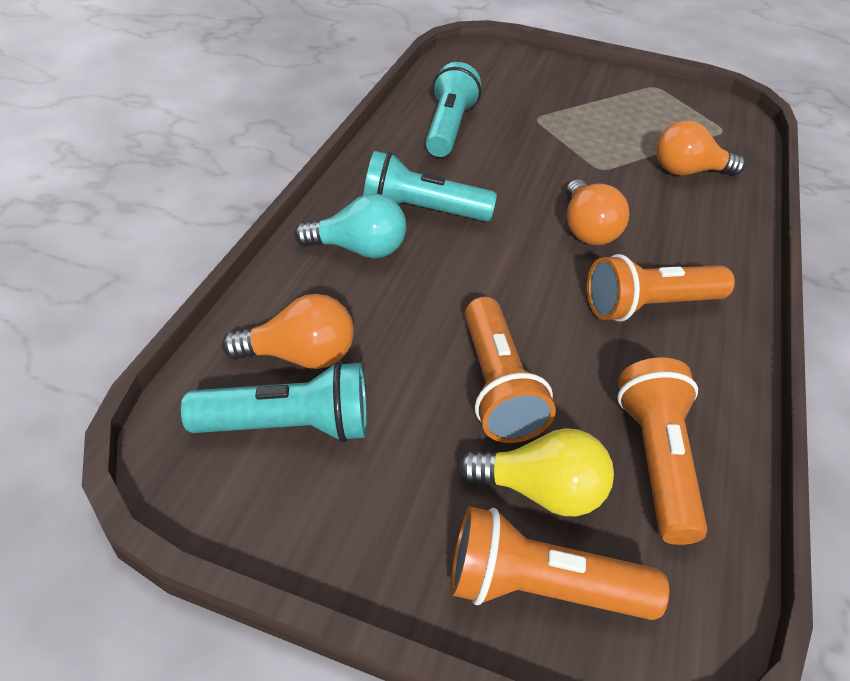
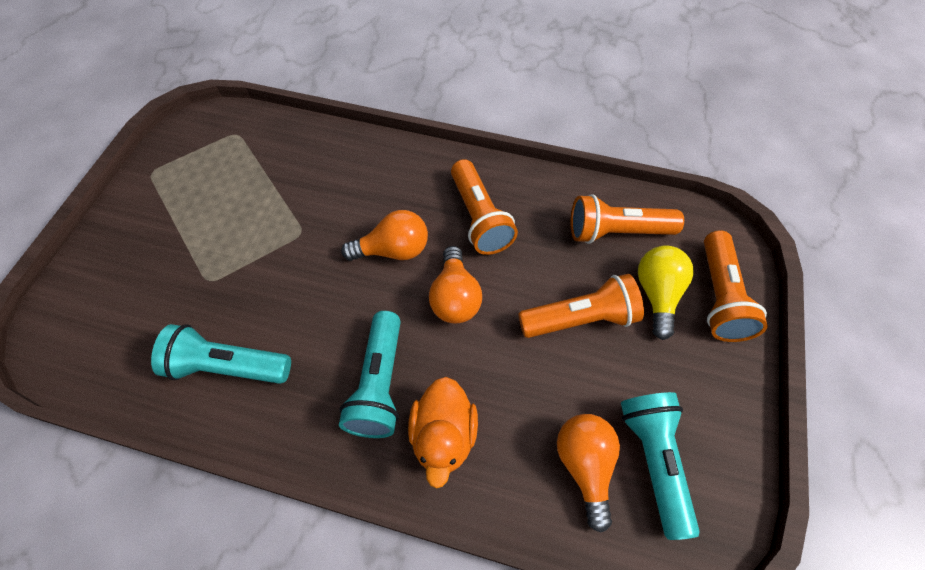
camera: 90 degrees left, 15 degrees up
(359, 249) = (443, 436): turquoise light bulb -> orange duck
(687, 171) = (304, 169): orange light bulb -> orange light bulb (455, 297)

